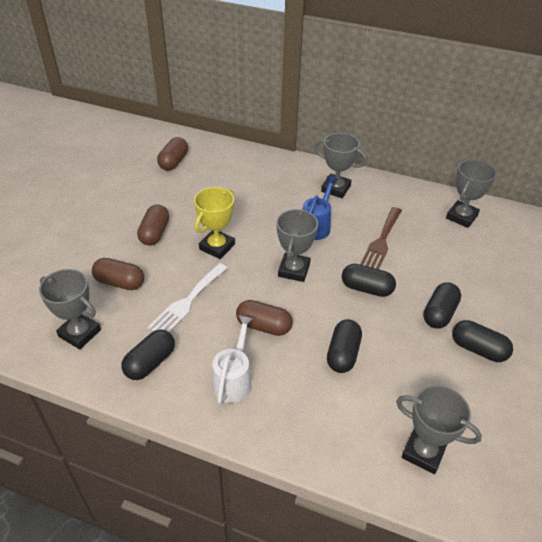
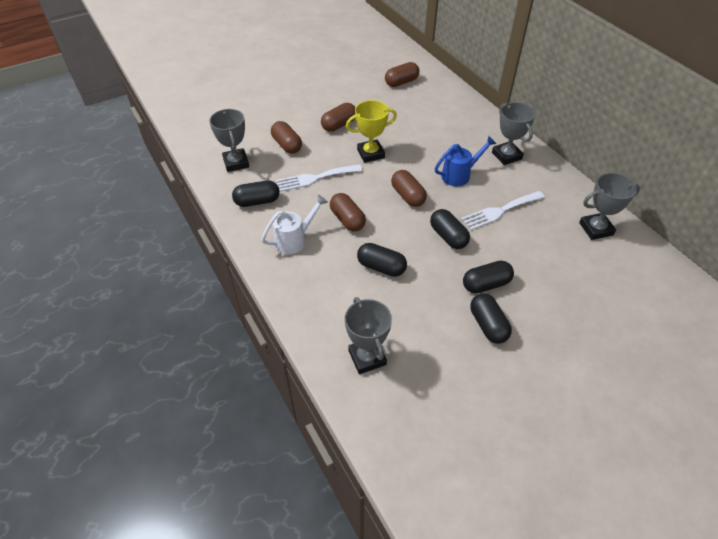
camera: 40 degrees right, 5 degrees up
(294, 270) = (408, 196): grey trophy -> brown capsule
(343, 354) = (381, 267): black capsule -> black capsule turned 60 degrees clockwise
(381, 241) = (500, 211): brown fork -> white fork

